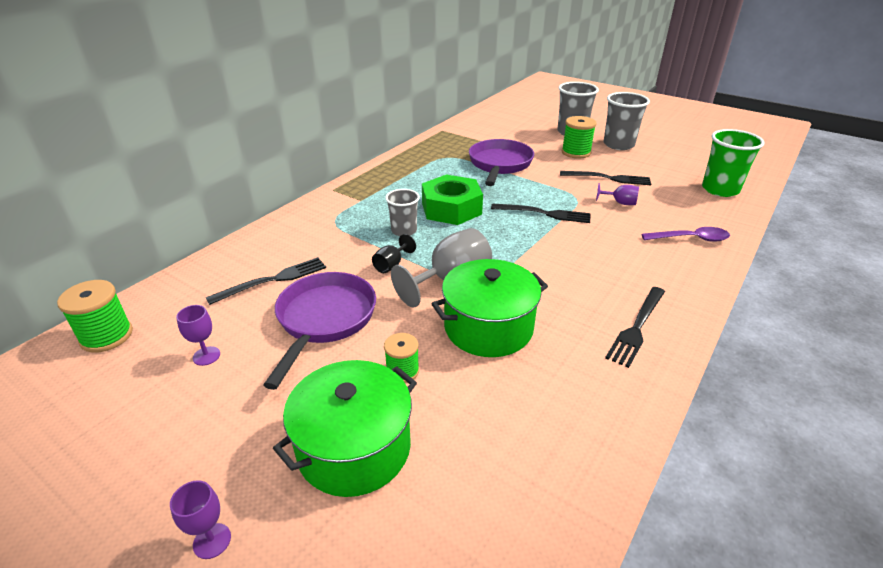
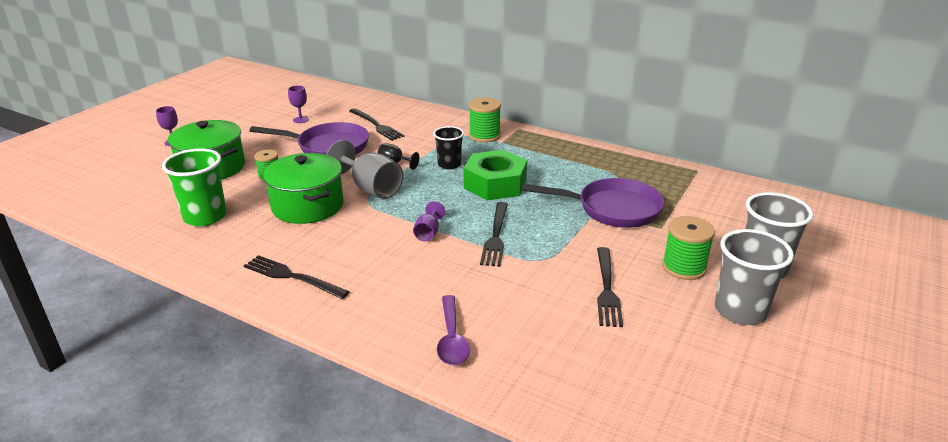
camera: 85 degrees right, 5 degrees down
(106, 336) = (324, 93): green spool -> green spool (484, 136)
(404, 231) = (449, 164): grey cup -> black cup
(620, 203) = (536, 292): purple goblet -> purple goblet (428, 233)
(720, 189) = (610, 399): green cup -> green cup (205, 217)

